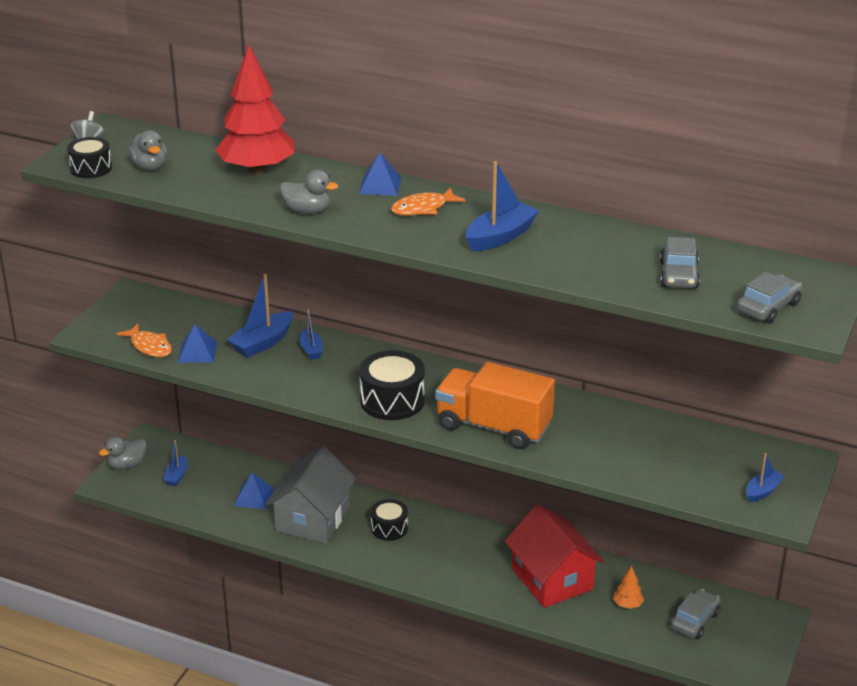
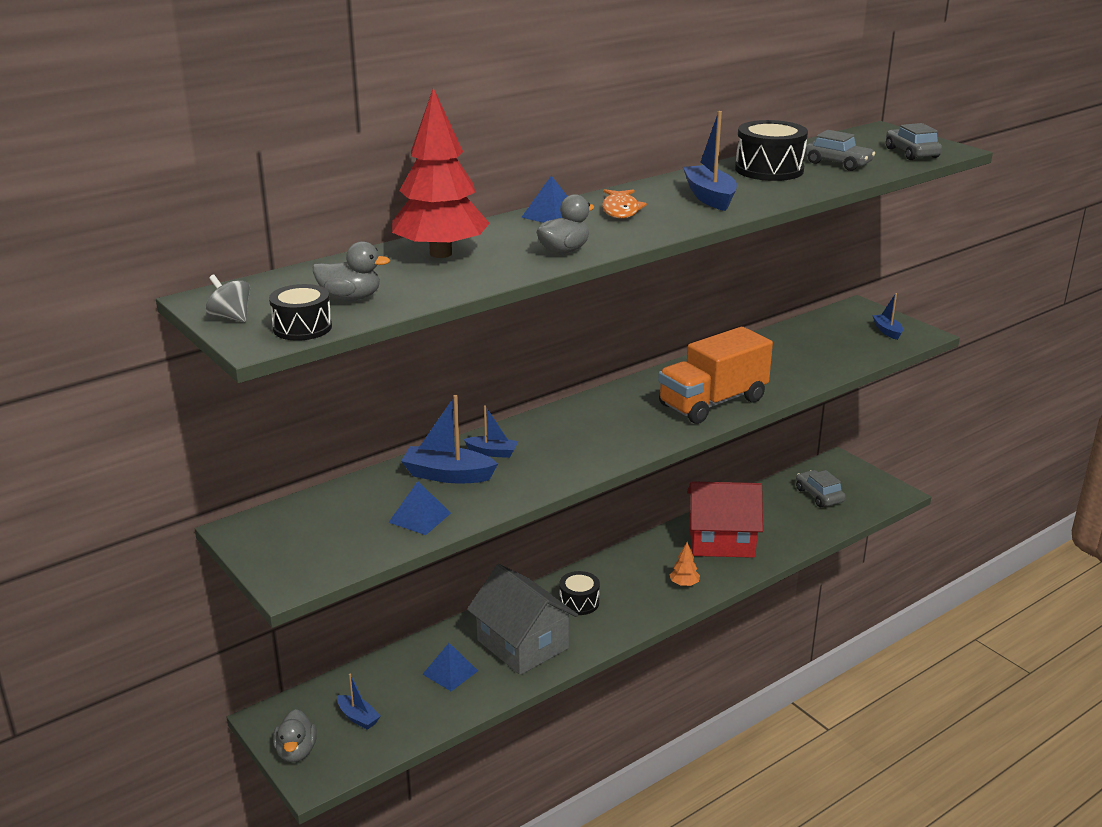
camera: 60 degrees left, 5 degrees down
(149, 346) = (371, 545): orange fish -> none
(262, 343) = (447, 475): blue boat -> blue boat turned 120 degrees clockwise
(392, 400) = (626, 436): black drum -> black drum (769, 170)
(627, 604) = (779, 517): orange tree -> orange tree (684, 584)

